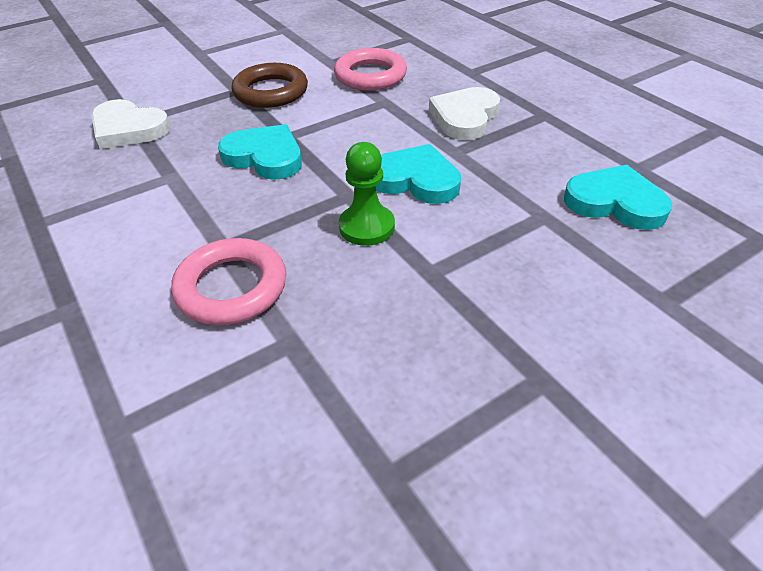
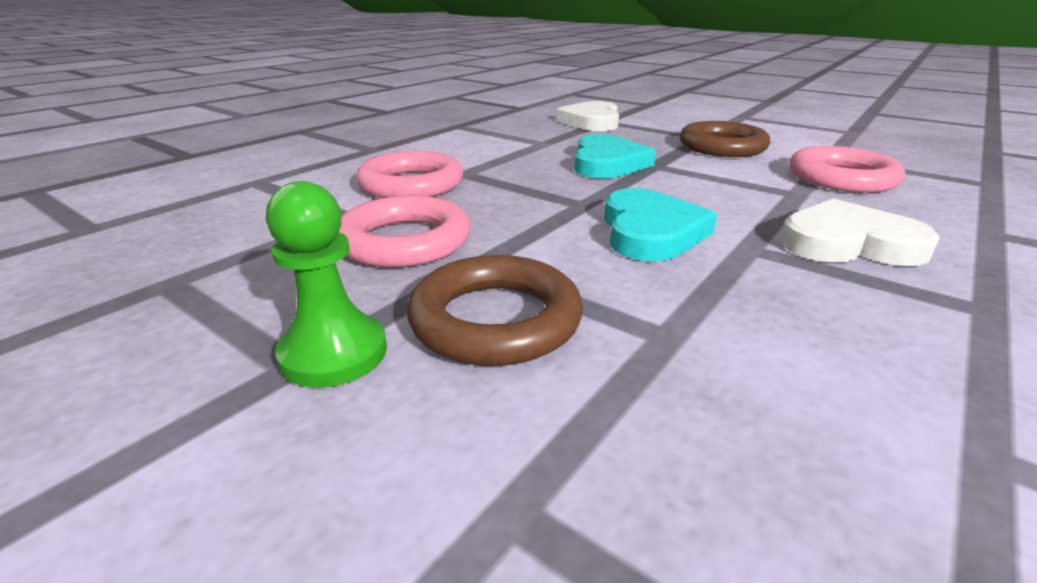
camera: 70 degrees right, 15 degrees down
(367, 227) = (534, 220): green pawn -> green pawn (334, 353)
(372, 306) = (404, 241): none -> pink ring
(512, 277) = (495, 319): none -> brown ring
(615, 202) = (796, 419): turquoise heart -> none

